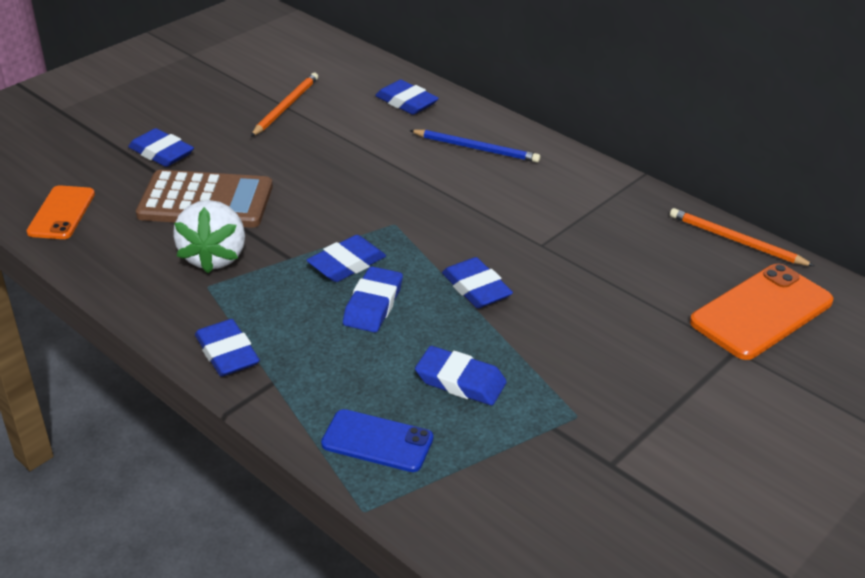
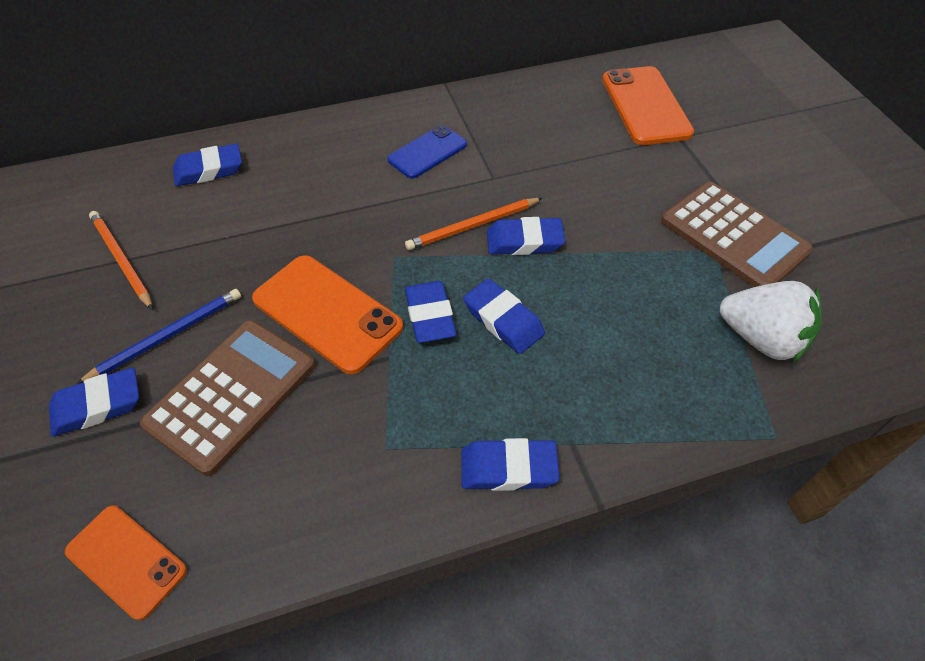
camera: 60 degrees left, 15 degrees up
(214, 257) = (339, 422): white strawberry -> white strawberry (761, 338)
(309, 213) = (327, 313): none -> orange phone
(377, 441) = (691, 392): blue phone -> blue phone (427, 152)
(460, 381) = (640, 302): blue eraser -> none
(476, 148) = (327, 157): blue pencil -> blue pencil (167, 336)
(612, 427) = (733, 236): none -> brown calculator
(736, 241) = (559, 79): orange pencil -> orange pencil (472, 226)

